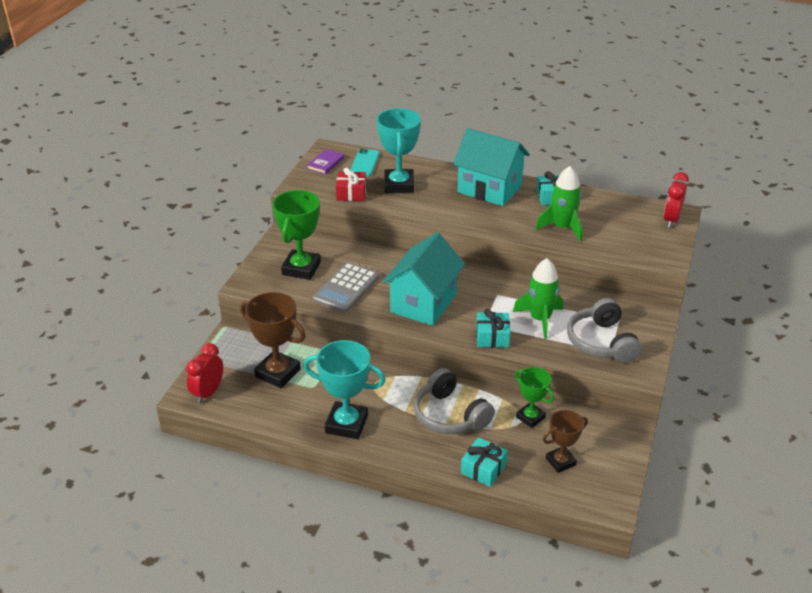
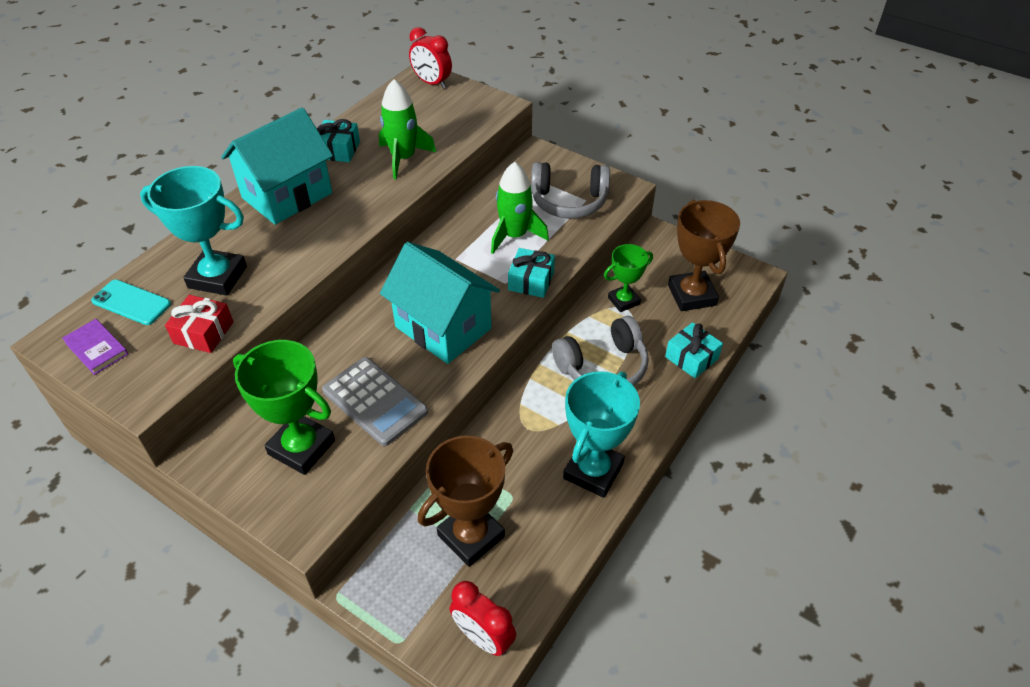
camera: 75 degrees left, 10 degrees up
(560, 461) = (691, 295): brown trophy -> brown trophy, size x1.63

